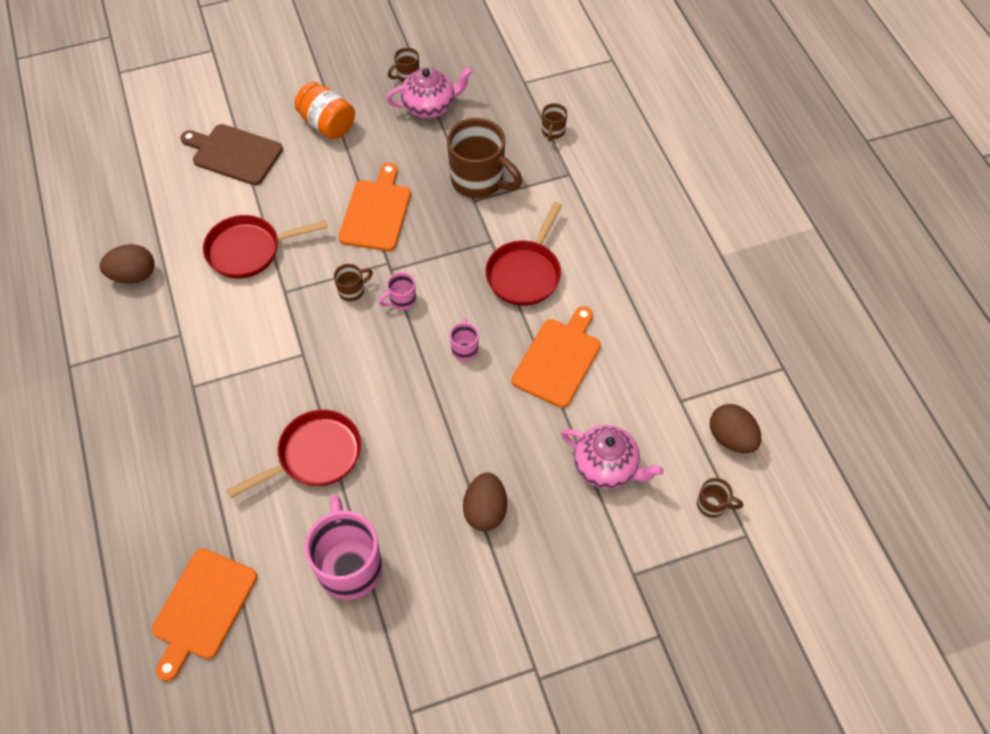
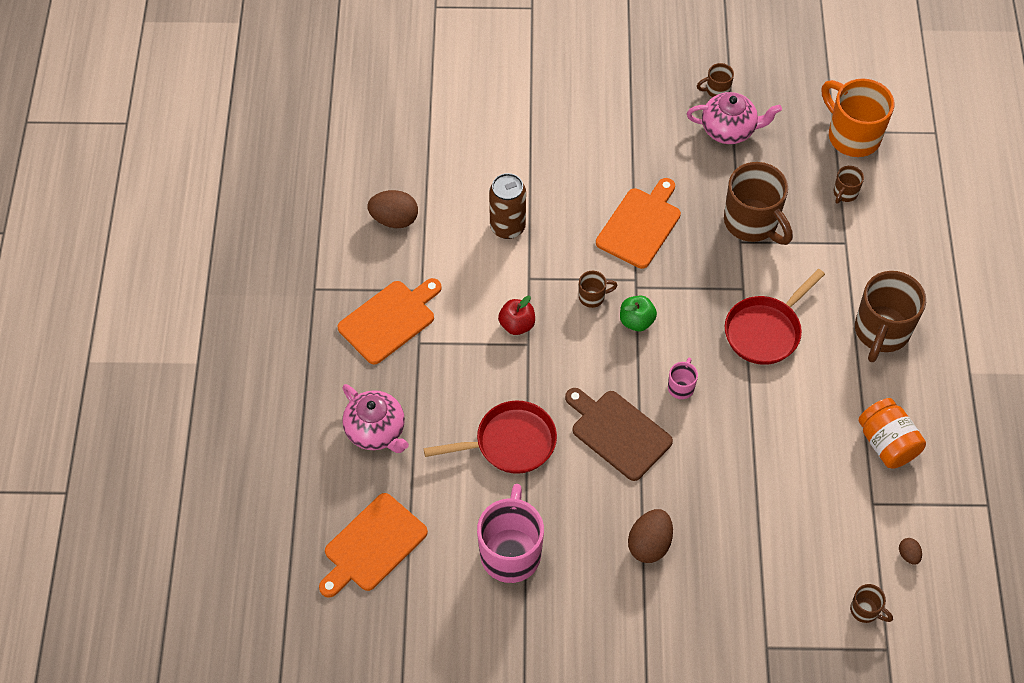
camera: 20 degrees right, 0 degrees up
(234, 154) = (521, 124): brown cutting board -> brown cutting board (618, 433)
(249, 250) = (507, 227): red pan -> brown can
(286, 339) = (517, 325): none -> red apple
(327, 124) = (621, 119): orange jar -> orange jar (887, 443)
(401, 300) = (636, 321): pink mug -> green apple
(541, 81) = (852, 135): none -> orange mug
(558, 359) = (768, 425): orange cutting board -> orange cutting board (389, 320)
(606, 467) = (777, 542): pink teapot -> pink teapot (376, 431)
(630, 242) = (881, 332): none -> brown mug
(731, 438) = (908, 555): brown egg -> brown egg, size x0.50

